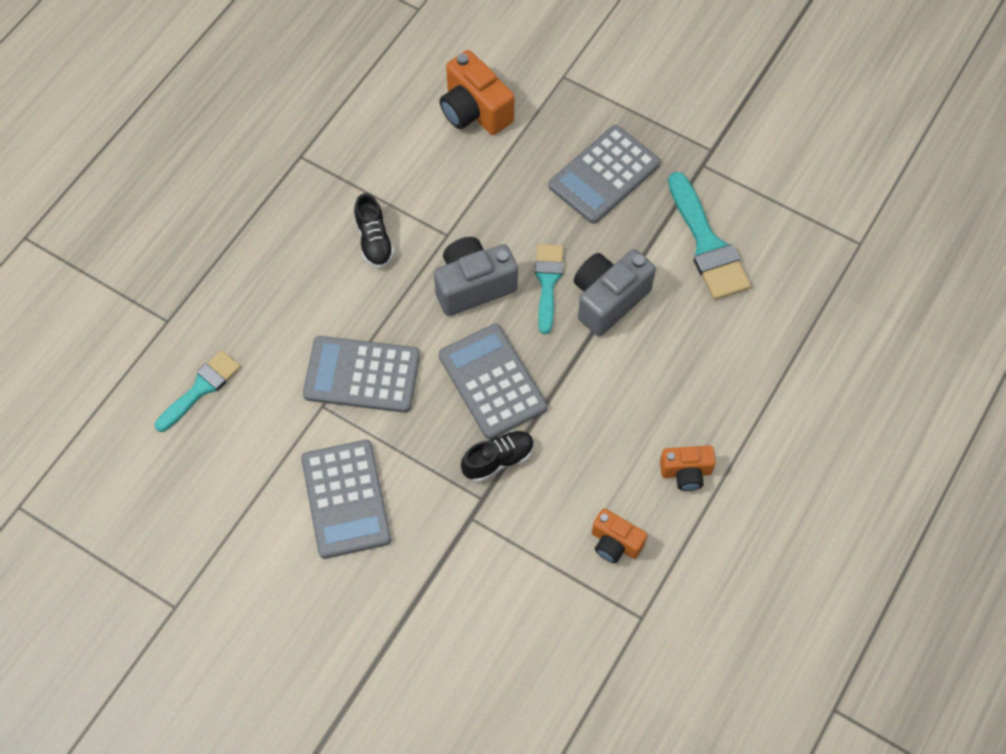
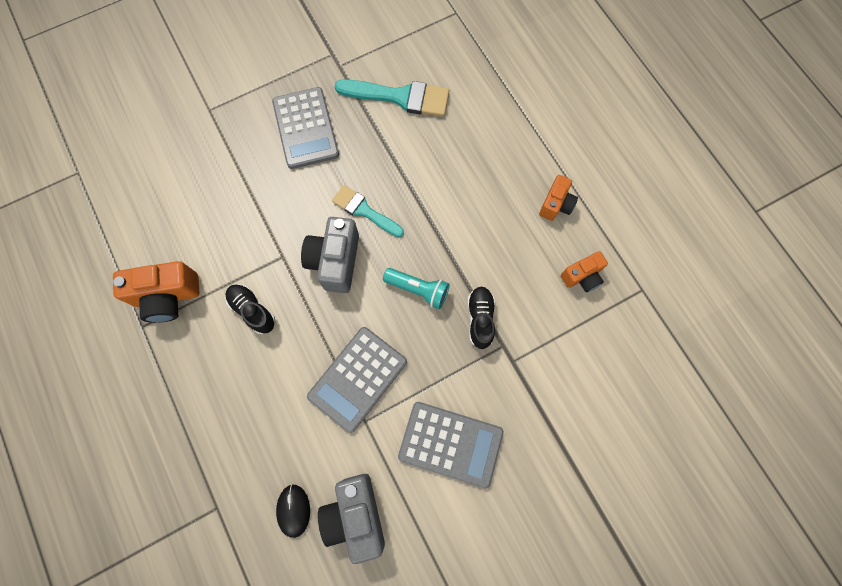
camera: 60 degrees left, 10 degrees up
(201, 388) = (293, 510): turquoise brush -> black mouse
(374, 241) = (252, 310): black shoe -> black shoe turned 150 degrees counterclockwise
(474, 111) = (194, 182): orange camera -> orange camera (167, 296)
(492, 381) = (418, 290): grey calculator -> turquoise flashlight
(608, 300) = (402, 180): grey camera -> grey camera (355, 515)

